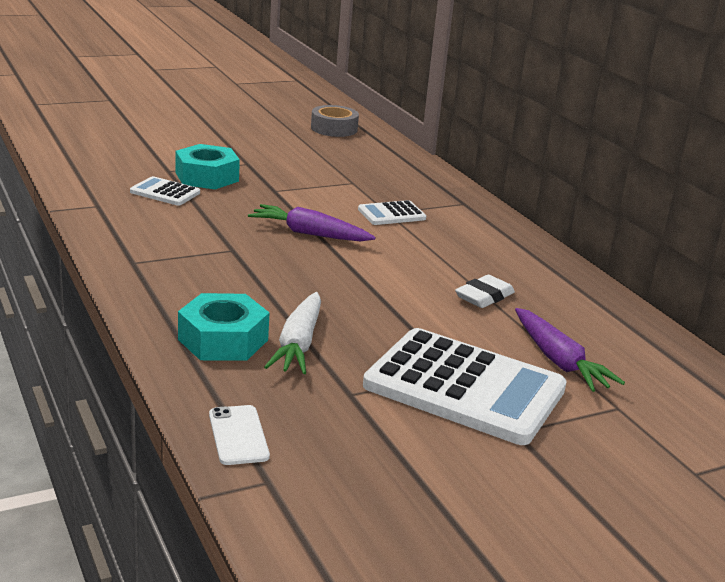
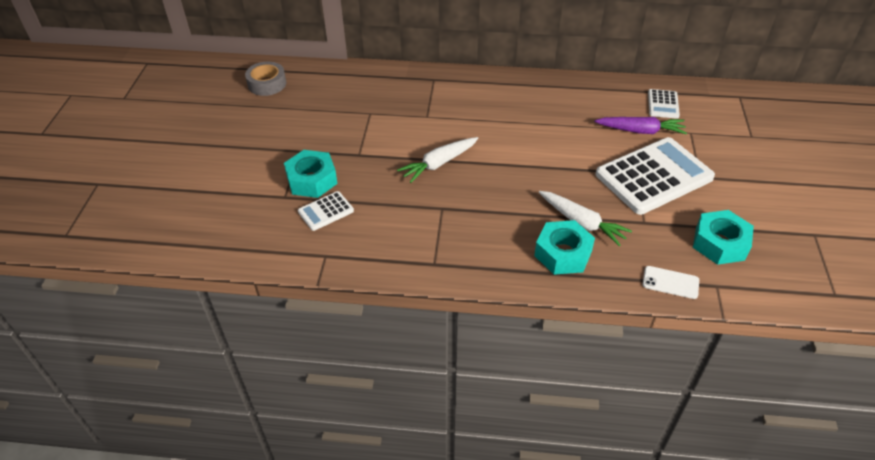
camera: 55 degrees left, 20 degrees up
(309, 234) = (439, 163): purple carrot -> white carrot
(370, 472) = (719, 243): none -> turquoise nut
(391, 214) = (431, 116): white calculator -> white calculator (663, 104)
(484, 296) = (560, 126): white eraser -> none

